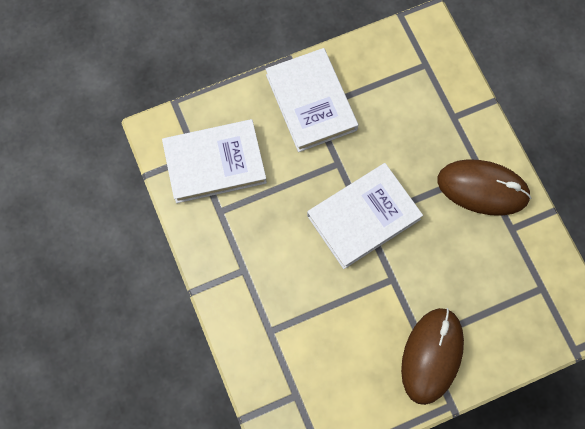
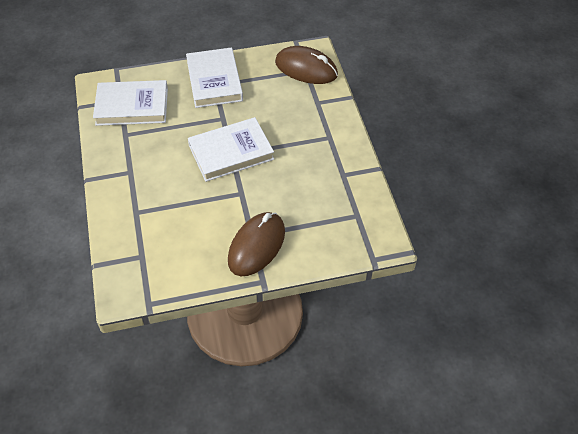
camera: 10 degrees right, 20 degrees down
(482, 188) = (327, 147): brown mouse -> brown mouse (306, 69)

